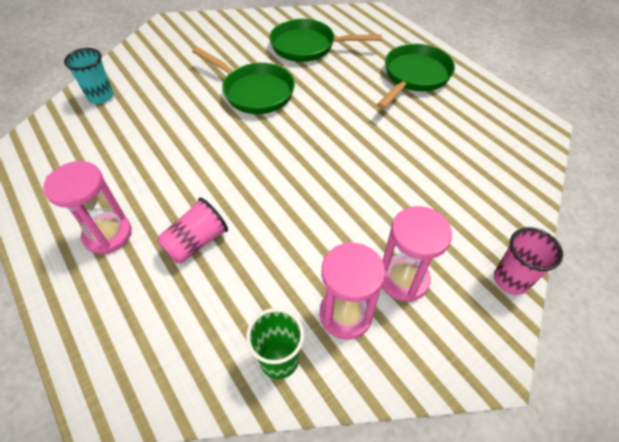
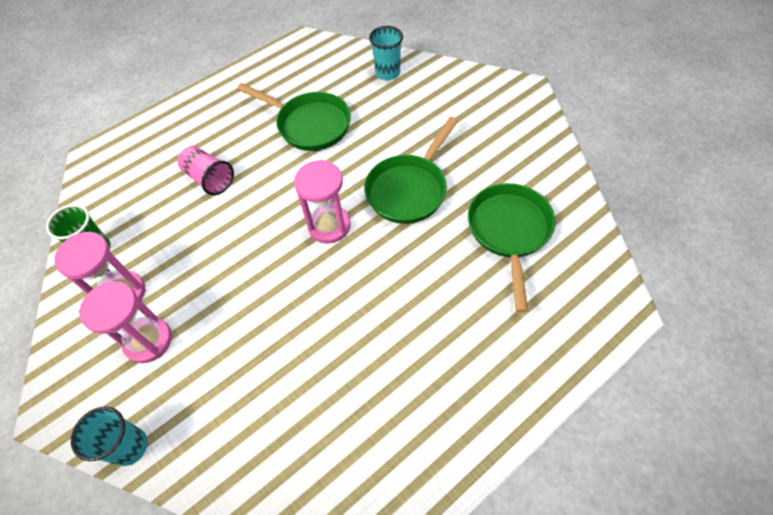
camera: 90 degrees right, 5 degrees up
(108, 234) = (224, 123): pink hourglass -> pink hourglass (329, 226)
(414, 77) = (464, 366): green pan -> green pan (309, 124)
(511, 280) = (130, 446): pink cup -> turquoise cup

